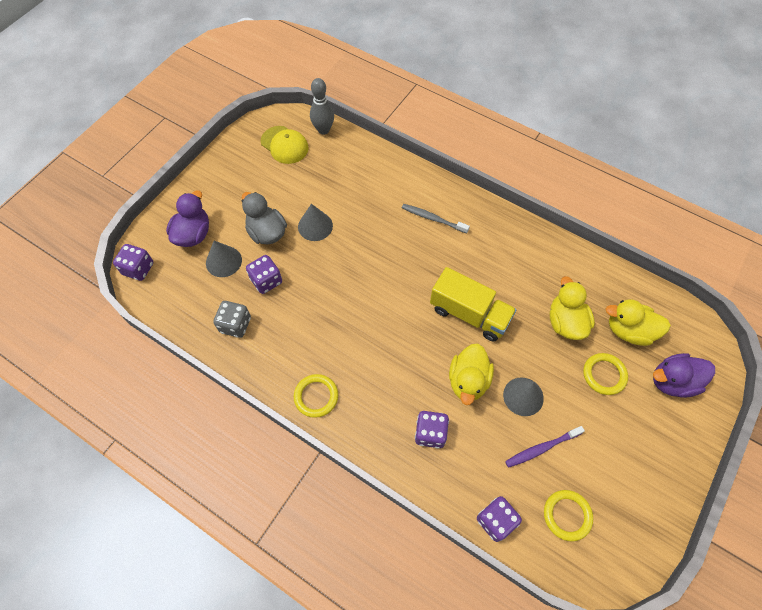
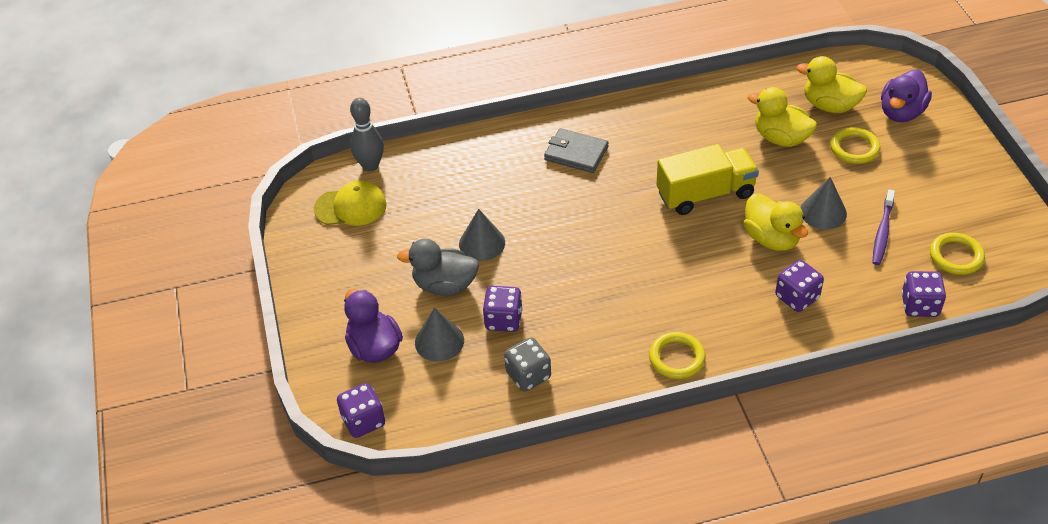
camera: 45 degrees left, 15 degrees down
(433, 219) = (576, 153): grey toothbrush -> grey wallet
(629, 331) = (829, 105): yellow duck -> yellow duck turned 60 degrees clockwise

